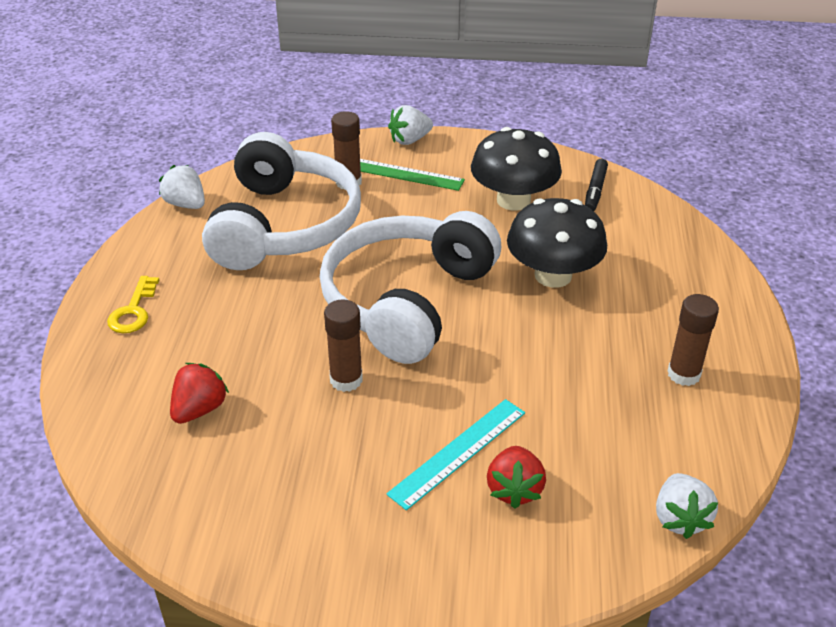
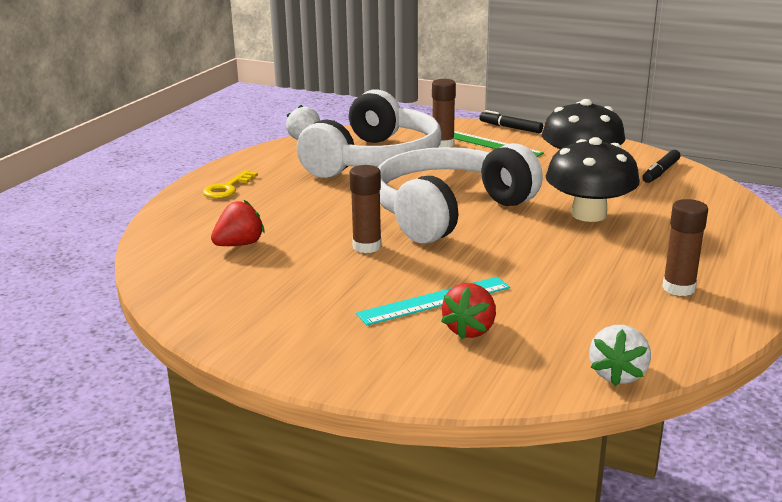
camera: 20 degrees right, 15 degrees down
(410, 140) = (510, 128): white strawberry -> black marker

